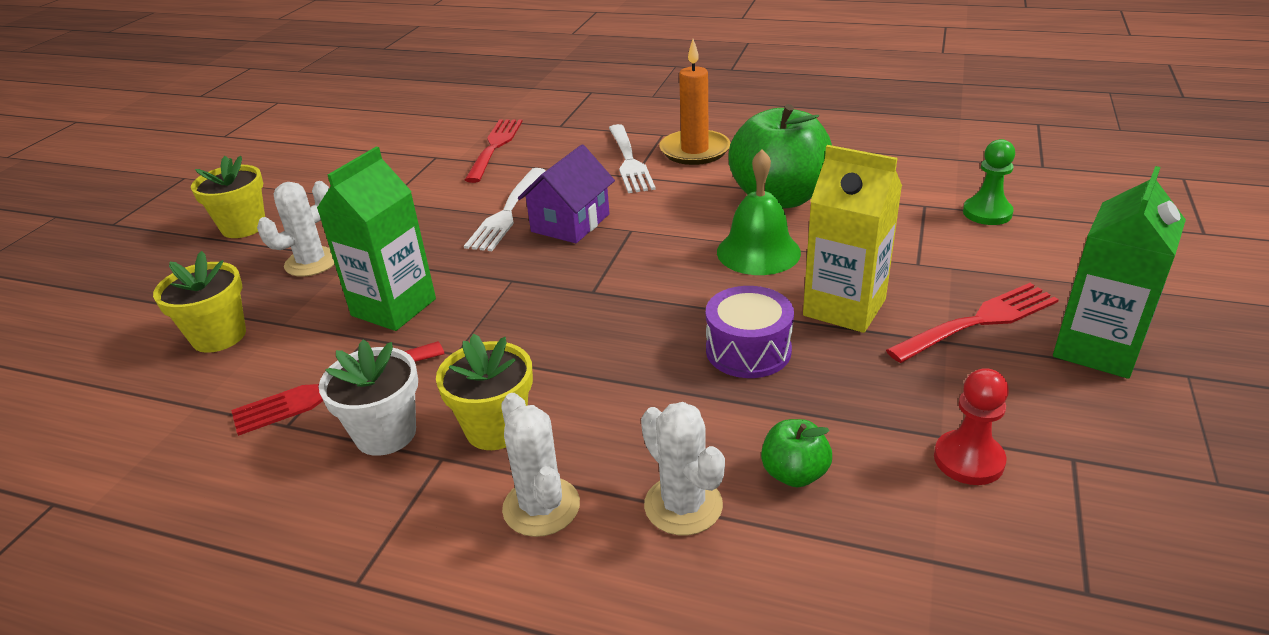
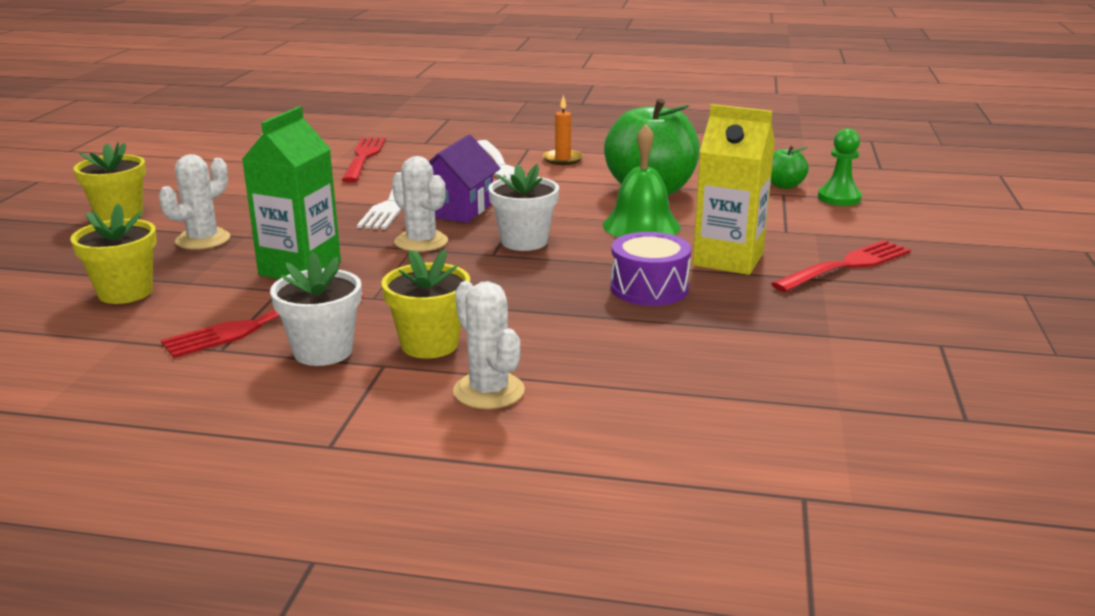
camera: 10 degrees left, 10 degrees down
(629, 273) = (524, 241): none -> white flower pot
(683, 505) = (617, 385): white cactus -> white cactus (421, 242)
(694, 151) = (562, 159): orange candle -> orange candle, size x0.60
(794, 474) = (710, 362): green apple -> green apple (784, 185)
(968, 460) = (855, 348): red pawn -> none
(1096, 349) = (947, 279): green carton -> none

